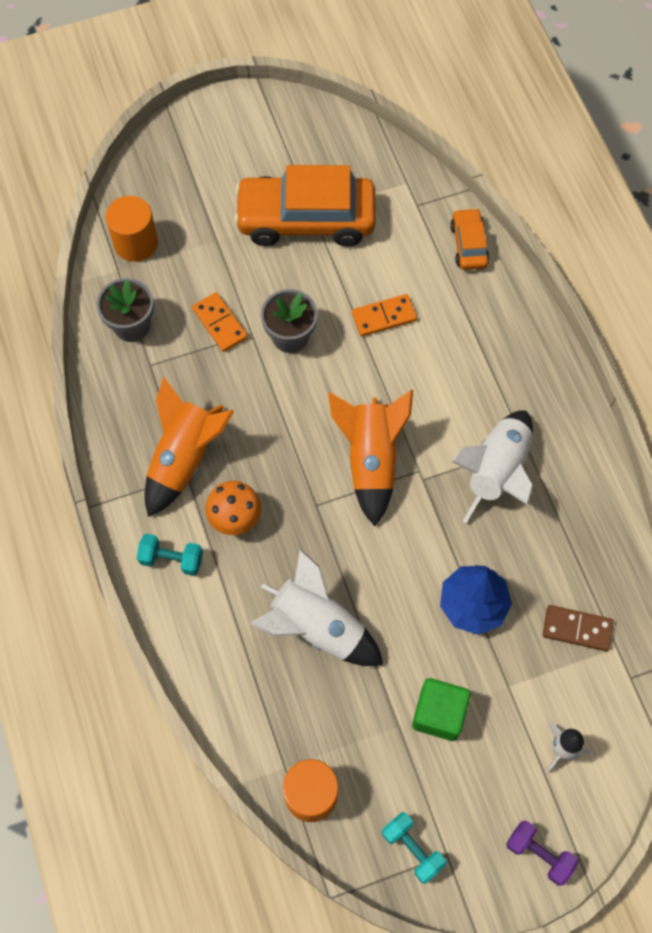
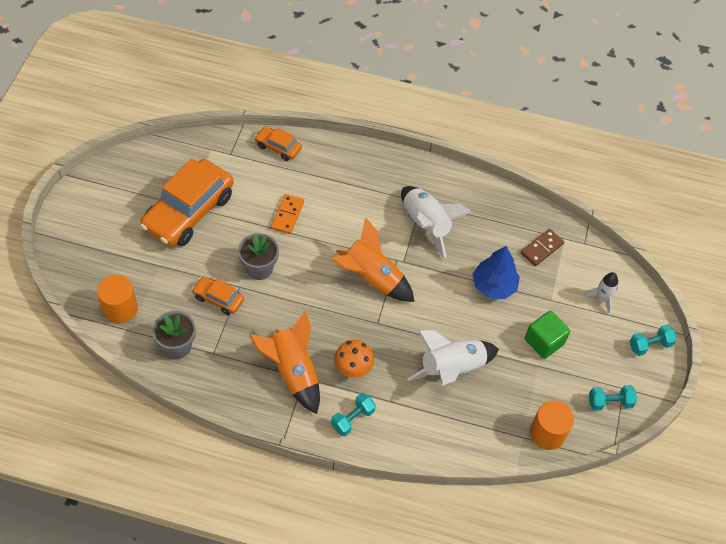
camera: 60 degrees left, 10 degrees down
(220, 323) = (218, 299): orange domino -> orange car
(539, 854) = (649, 345): purple dumbbell -> turquoise dumbbell

